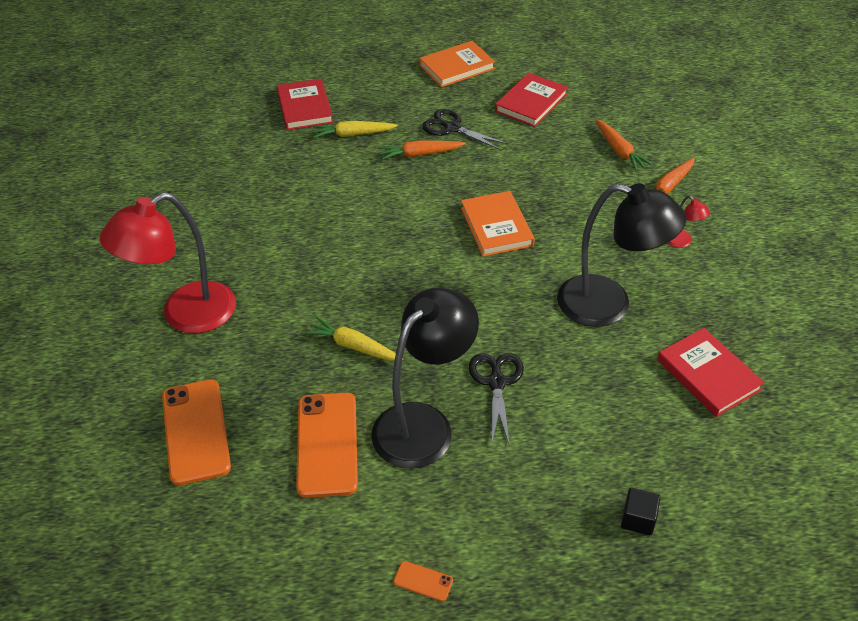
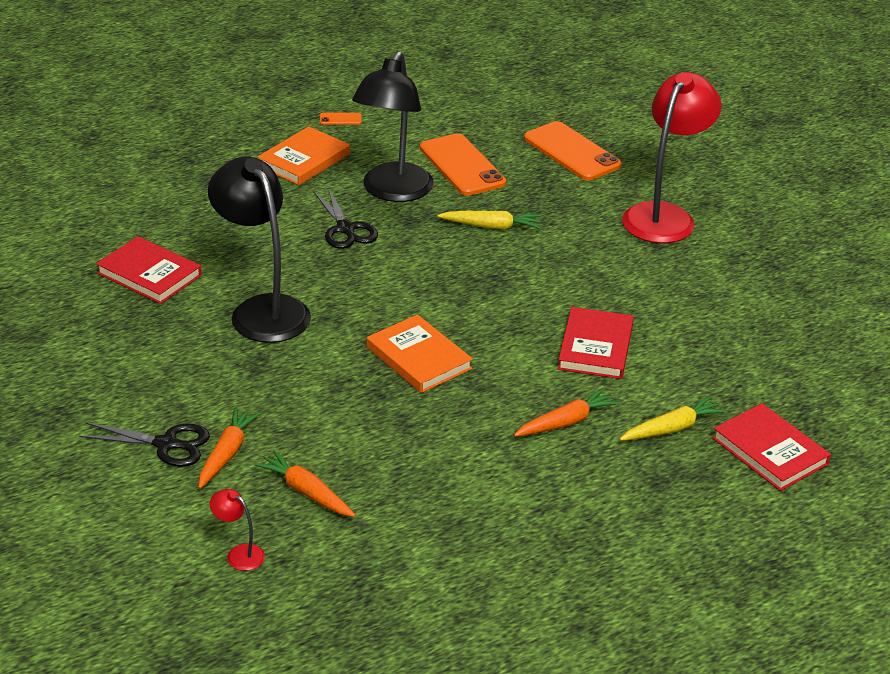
camera: 155 degrees right, 10 degrees down
(452, 128) = (550, 470): black scissors -> black scissors (166, 444)
(457, 67) = (614, 579): orange book -> orange book (304, 160)
(531, 103) = (464, 540): red book -> red book (595, 347)
(609, 305) = (262, 310): black lamp -> black lamp turned 60 degrees clockwise
(638, 519) = (194, 175): black cube -> none
(682, 242) = (196, 390): red lamp -> red lamp (239, 554)

